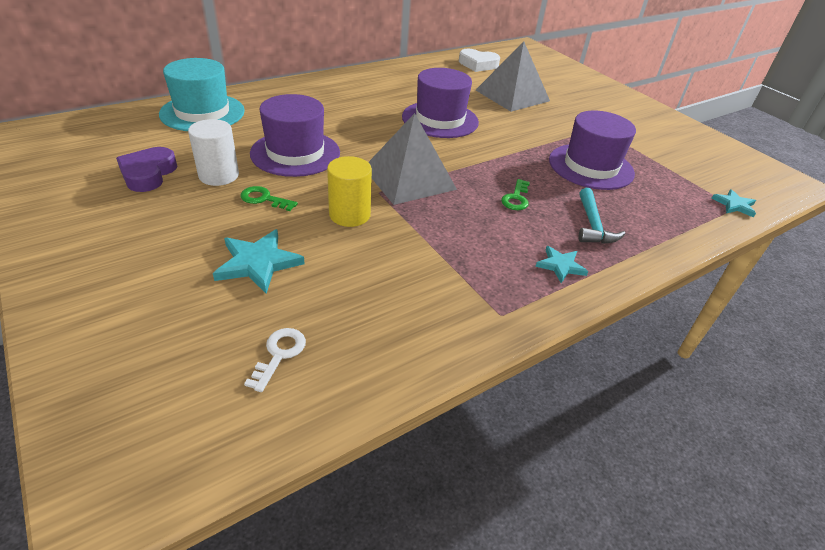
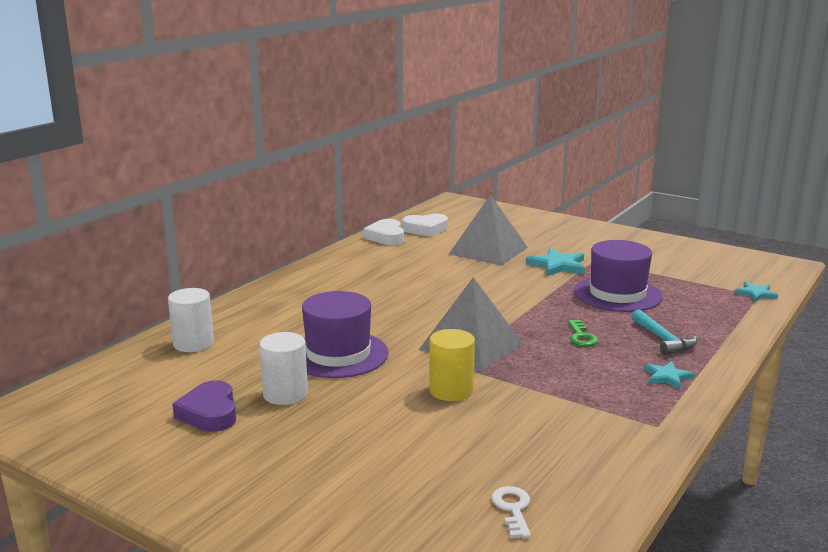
camera: 20 degrees left, 20 degrees down
(202, 112) = (193, 343): turquoise hat -> white cylinder
(258, 263) = (413, 451): turquoise star -> turquoise star (557, 265)
(264, 199) = (356, 401): green key -> none
(439, 63) = (386, 237): none -> white heart
(440, 119) = (444, 289): purple hat -> none

